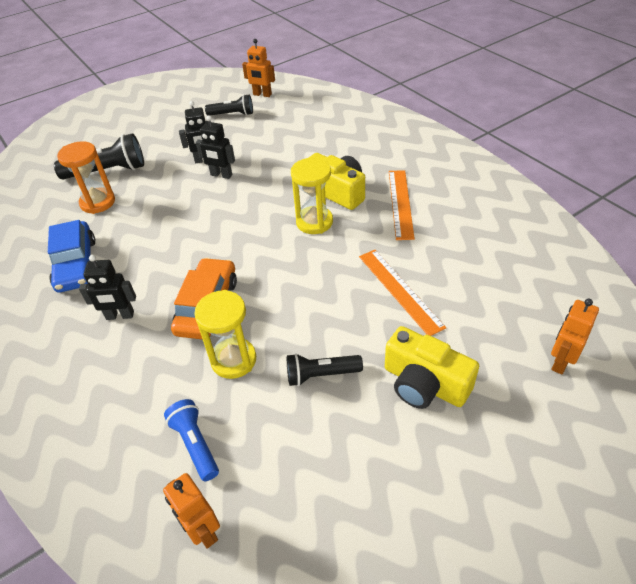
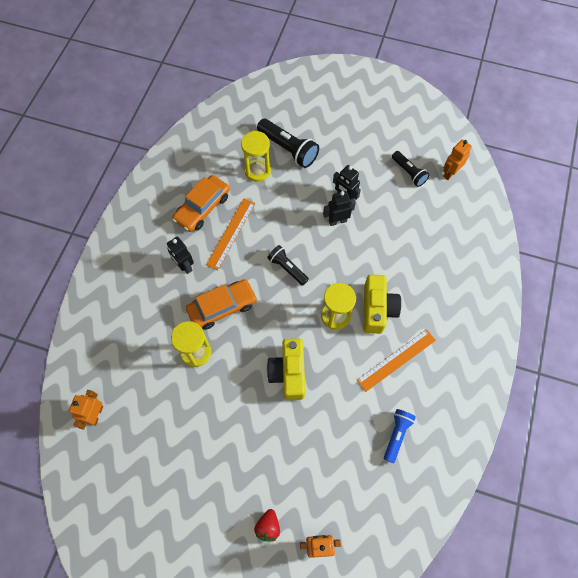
camera: 50 degrees right, 20 degrees up
(76, 265) = (202, 208): blue car -> orange car
(98, 202) = (257, 170): orange hourglass -> yellow hourglass
(195, 444) = (135, 374): blue flashlight -> blue flashlight (396, 435)
(221, 175) = (337, 221): black robot -> black robot turned 90 degrees clockwise
(262, 94) = (450, 173): orange robot -> orange robot turned 60 degrees clockwise
(321, 375) = (217, 407): black flashlight -> black flashlight (287, 268)
(399, 290) = (311, 411): orange ruler -> orange ruler (231, 233)
(424, 384) = (248, 470): yellow camera -> yellow camera (288, 373)
(509, 400) = (268, 526): none -> red strawberry

